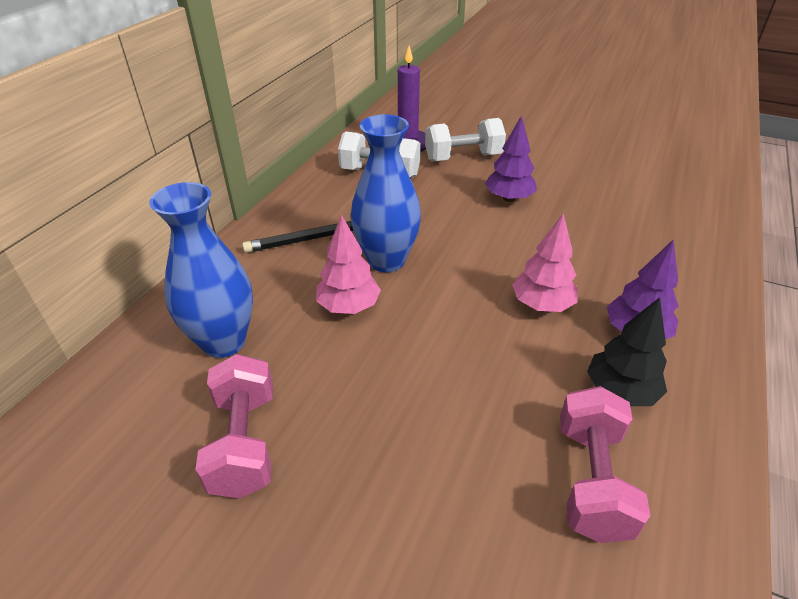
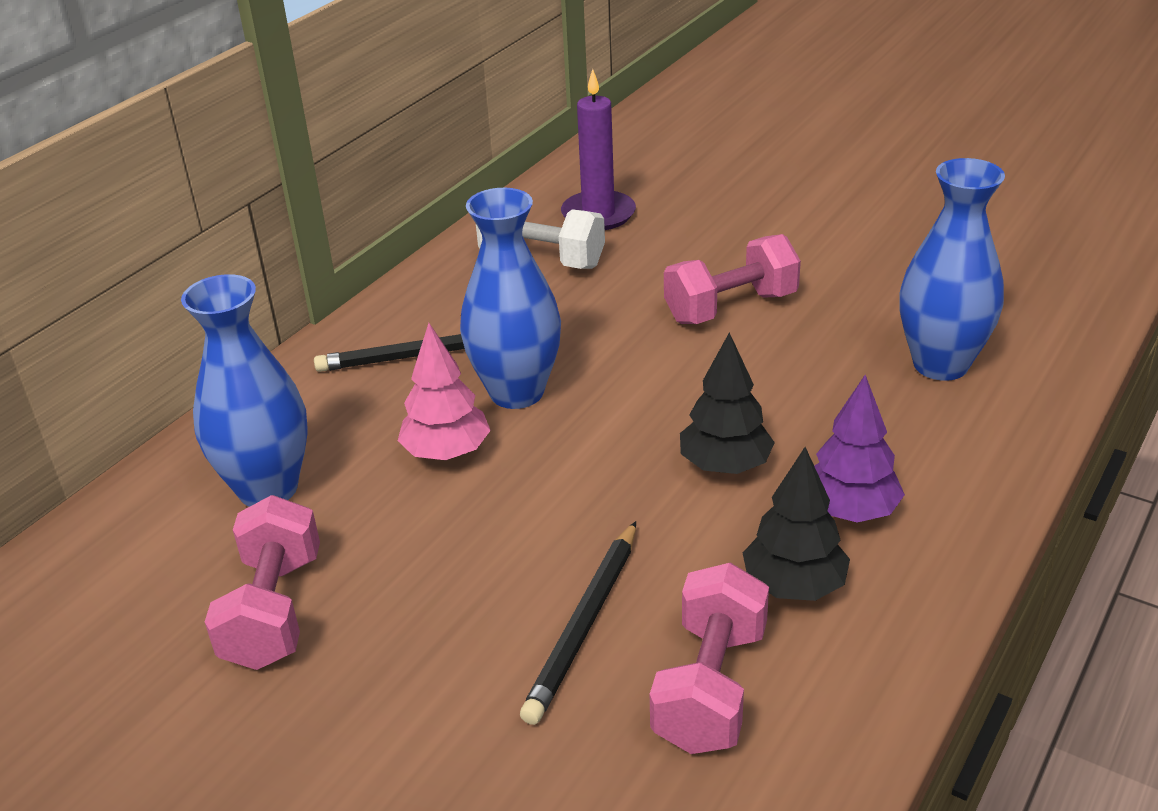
camera: 10 degrees right, 5 degrees down
(463, 158) = (680, 239): white dumbbell -> none
(483, 435) = (584, 625): none -> black pencil
(509, 198) = (731, 307): purple tree -> pink dumbbell
(542, 305) = (725, 466): pink tree -> black tree
(651, 229) = (940, 364): none -> blue vase

